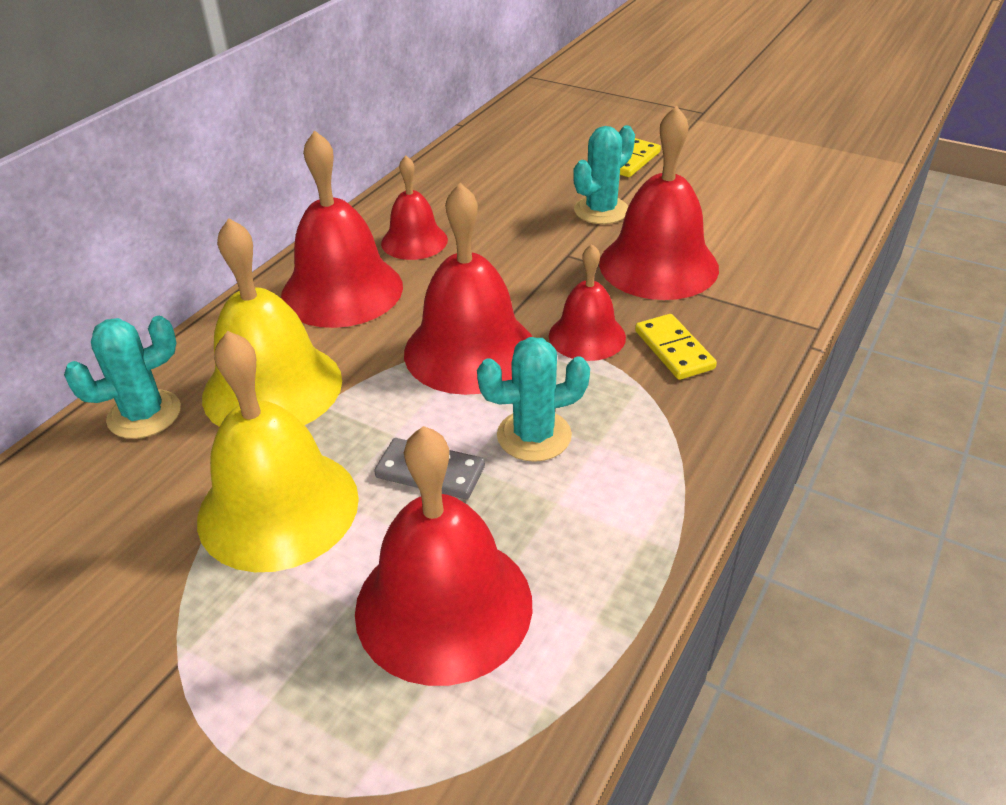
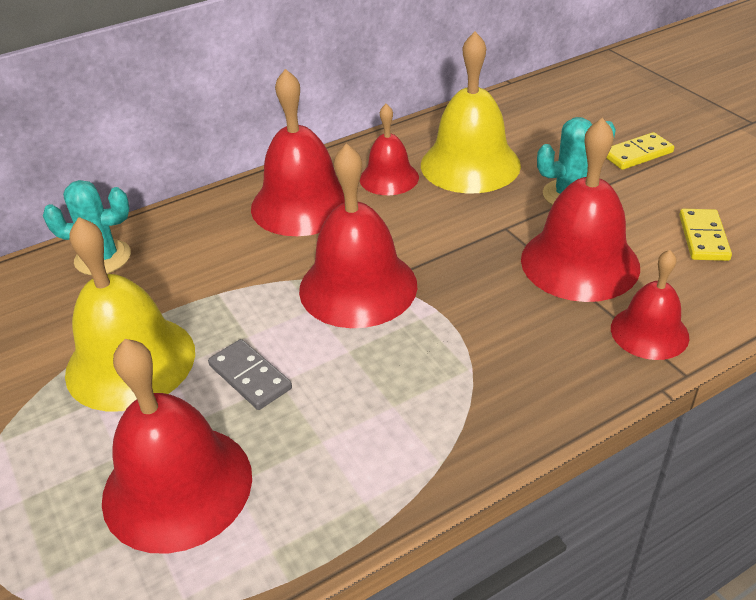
camera: 30 degrees right, 0 degrees up
(272, 387) = (196, 267): yellow bell -> yellow bell (470, 164)
(534, 436) = (349, 378): turquoise cactus -> none
(587, 336) = (462, 307): red bell -> red bell (649, 332)
(673, 350) = (527, 346): yellow domino -> yellow domino (703, 237)

